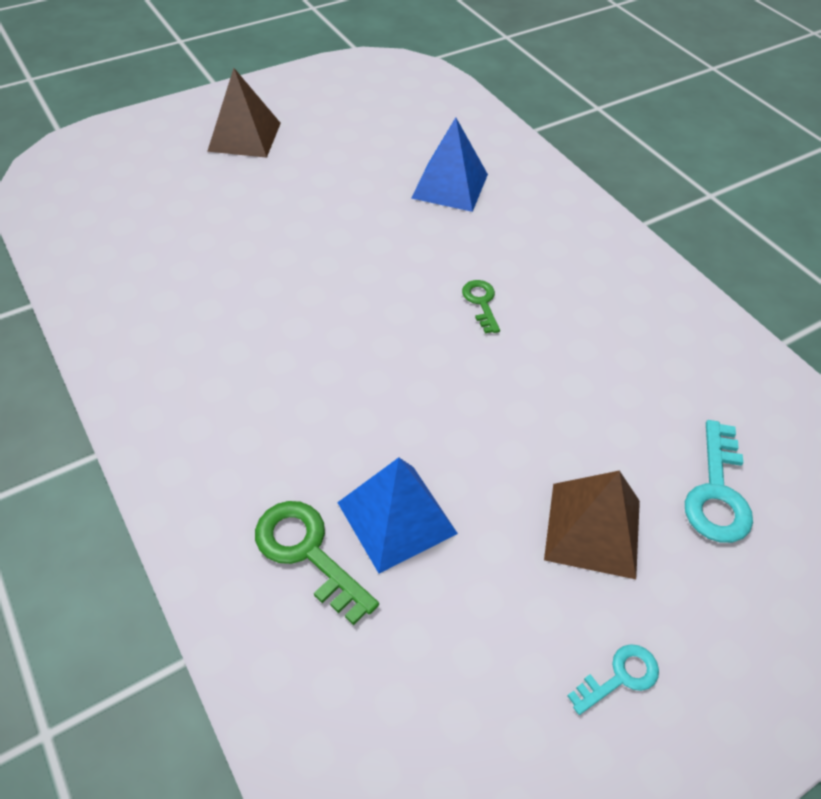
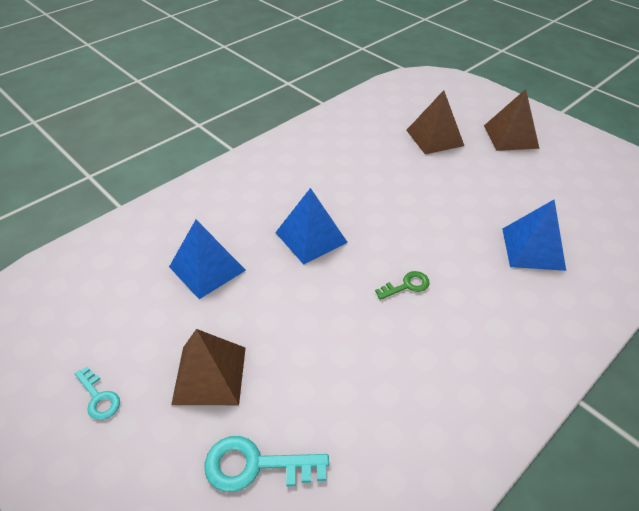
camera: 80 degrees right, 5 degrees down
(208, 202) = (435, 137): none -> brown pyramid
(307, 552) = (180, 235): green key -> none
(368, 379) = (311, 237): none -> blue pyramid

